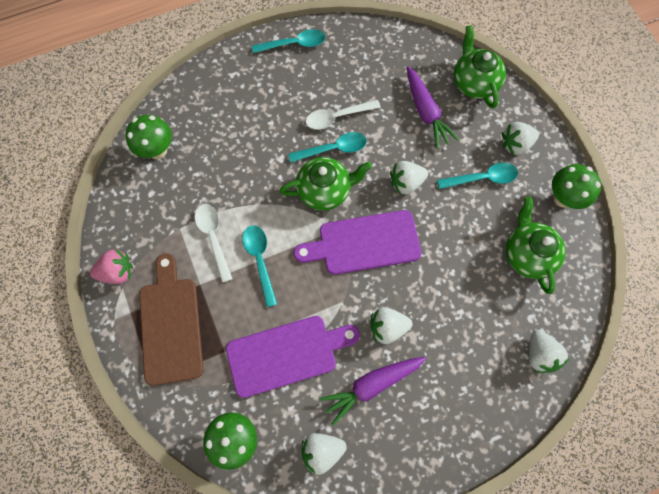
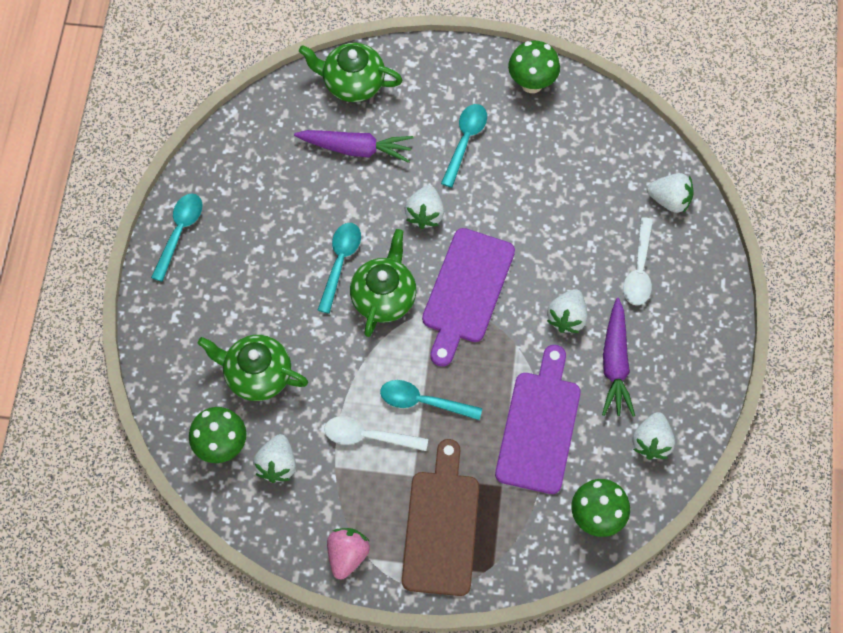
camera: 60 degrees left, 5 degrees down
(171, 325) = (441, 526): brown cutting board -> brown cutting board turned 75 degrees clockwise
(337, 117) = (304, 238): white spoon -> white spoon (639, 269)
(515, 144) = (448, 89): white strawberry -> white strawberry (277, 465)
(527, 254) = (568, 150): green teapot -> green teapot (257, 375)

